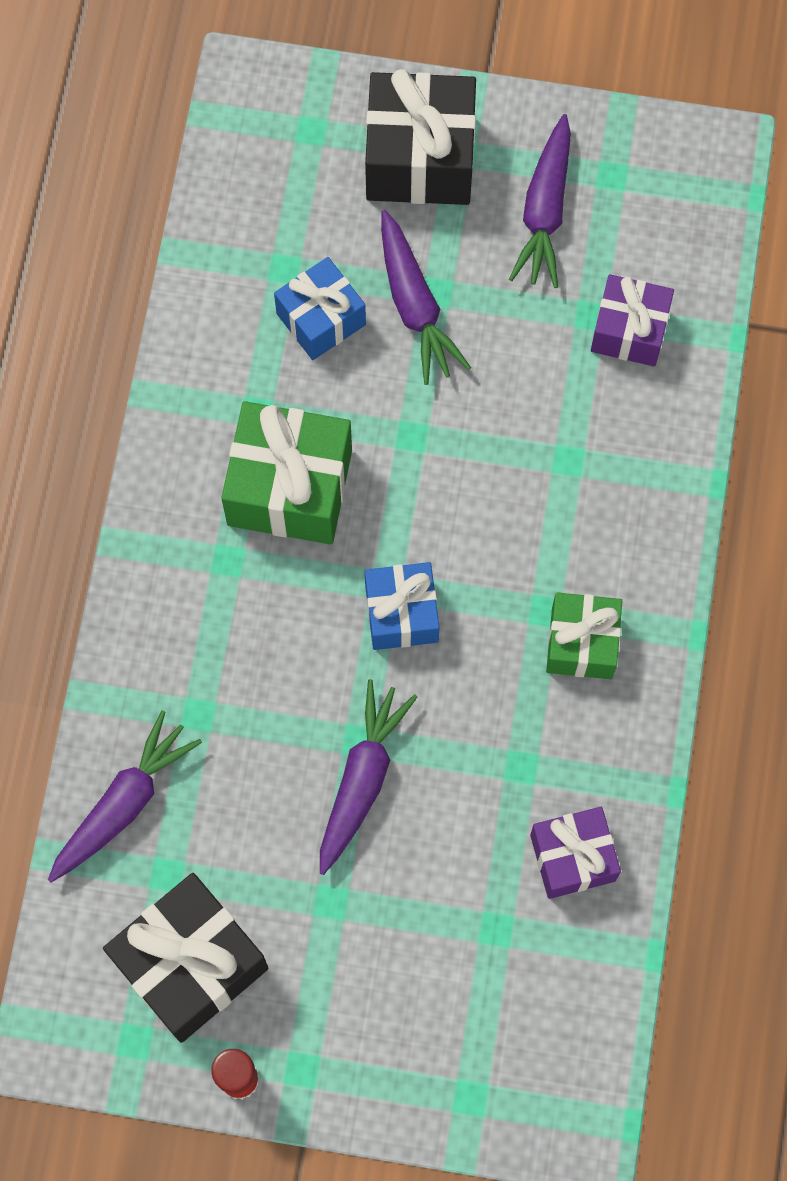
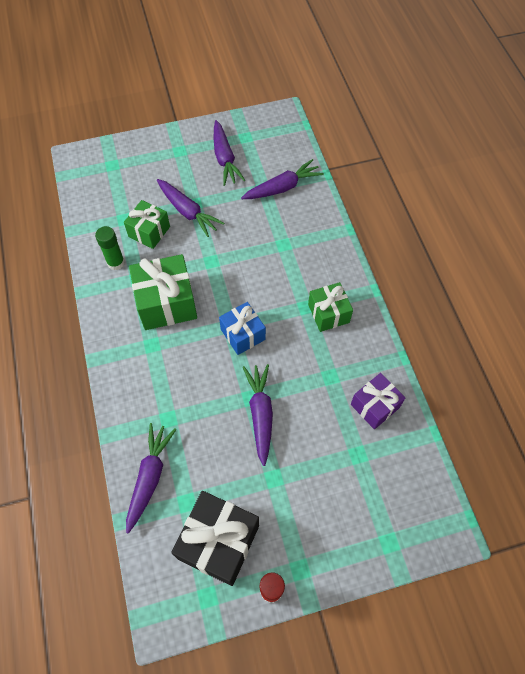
camera: 25 degrees left, 10 degrees down
(230, 360) = (116, 263): none -> green glue stick
(321, 319) = (149, 232): blue gift -> green gift
(420, 158) = (163, 158): black gift -> none
(629, 330) = (282, 187): purple gift -> purple carrot

